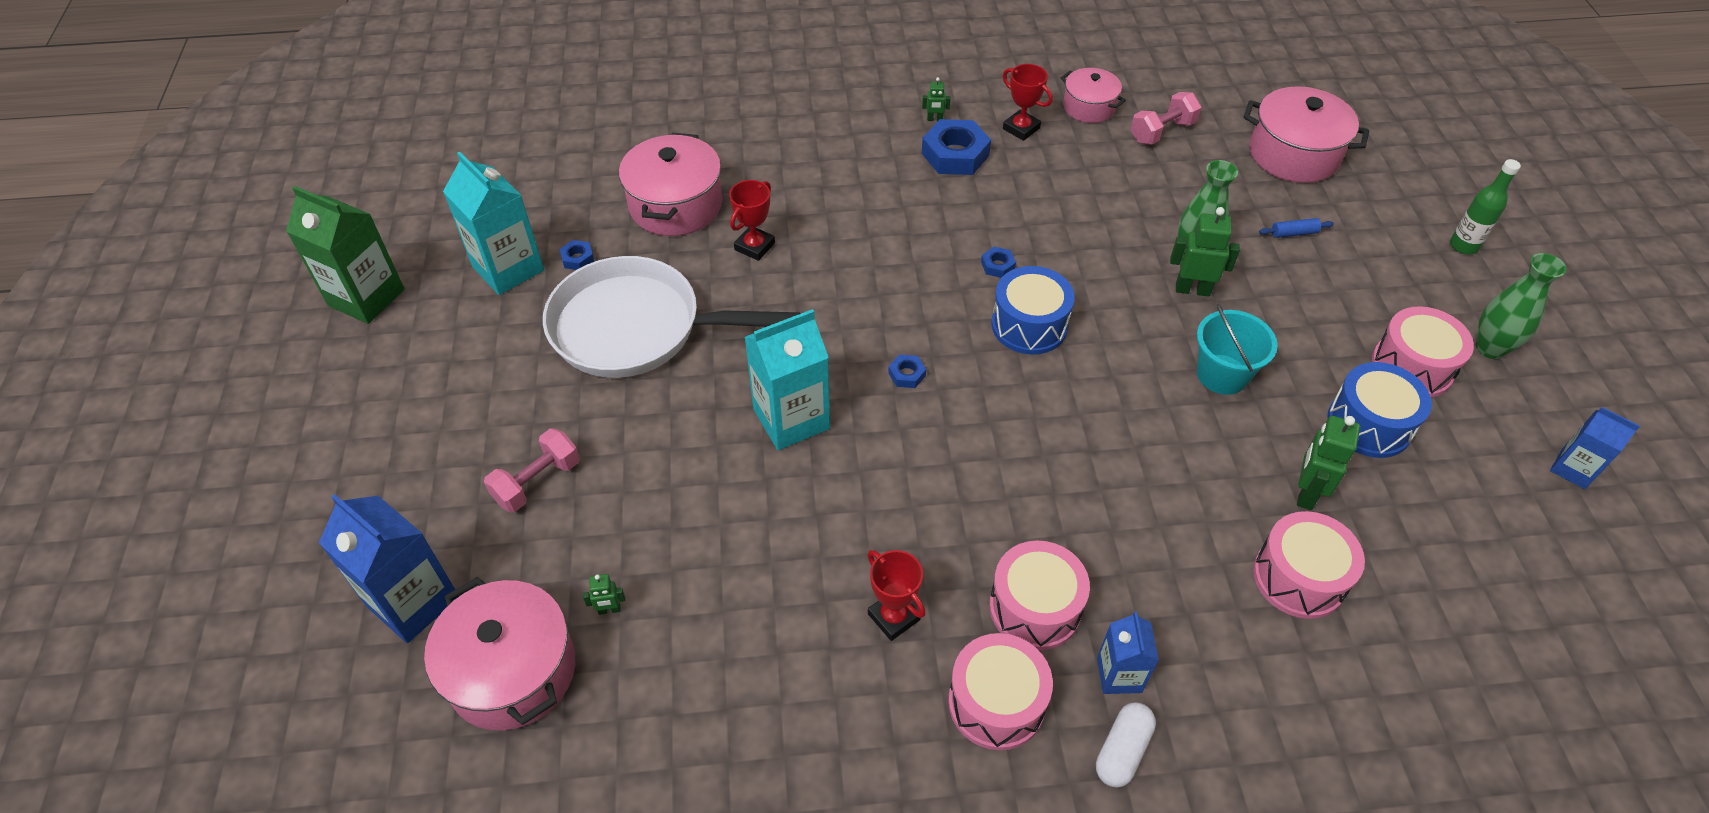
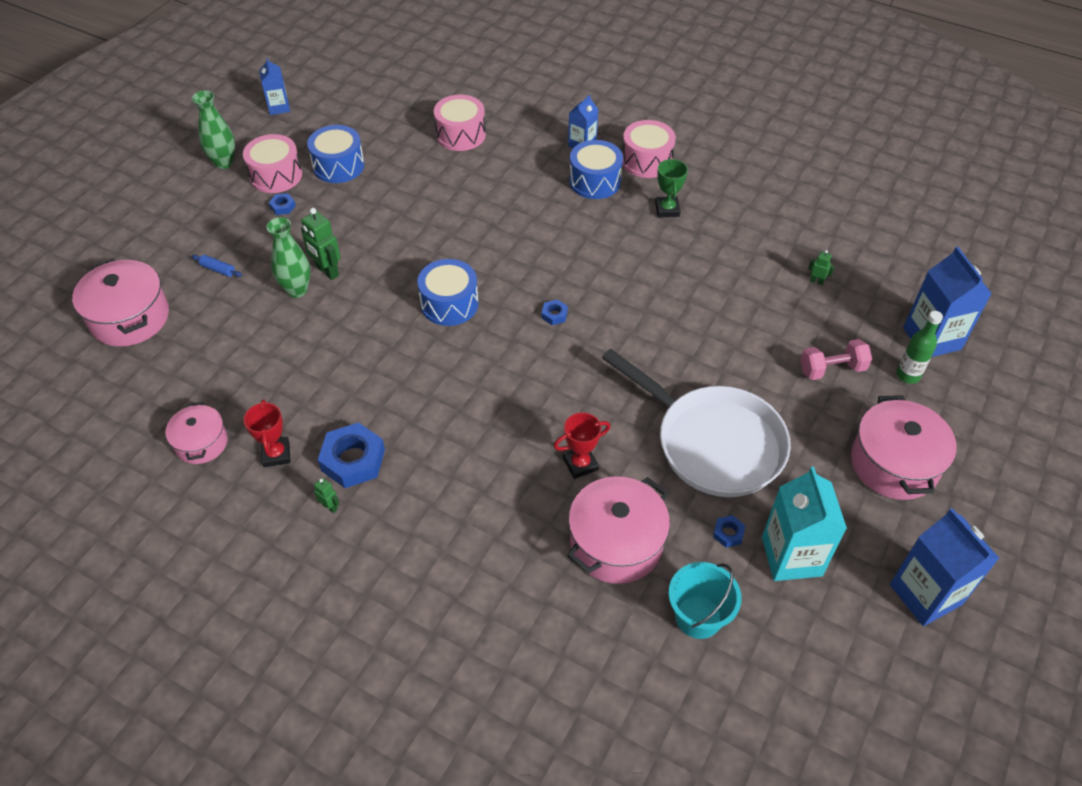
camera: 145 degrees left, 0 degrees up
(366, 297) = (925, 594): green carton -> blue carton
(512, 671) = (882, 279): pink pot -> pink pot (894, 464)
(791, 419) = (647, 326): turquoise carton -> none
(893, 617) = (667, 209): red trophy -> green trophy
(997, 265) = (425, 352): blue nut -> blue nut (283, 207)
(1035, 608) = (595, 181): pink drum -> blue drum
(1122, 751) = (608, 124): white capsule -> none
(1162, 132) = (183, 388): pink dumbbell -> none
(1222, 374) = (376, 222): turquoise bucket -> turquoise bucket (698, 616)
(1306, 493) = (411, 158): green robot -> none
(1463, 246) = (141, 211): green bottle -> green bottle (907, 375)

